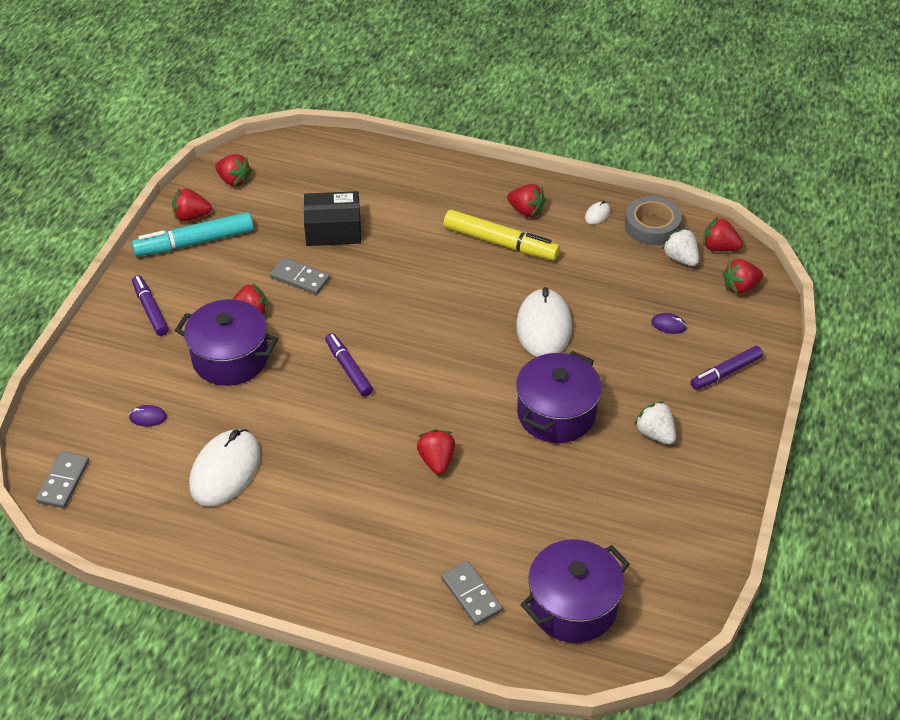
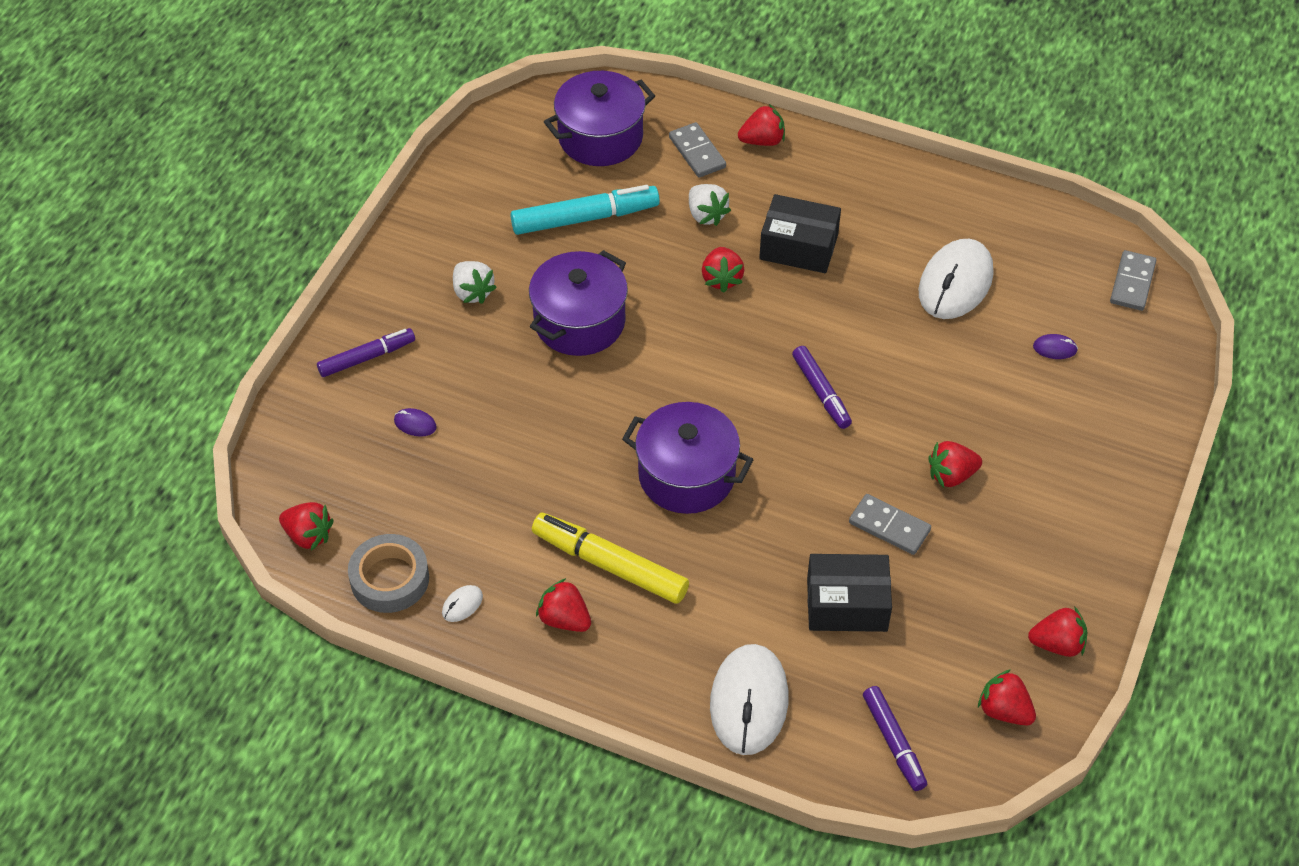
camera: 175 degrees left, 5 degrees up
(150, 310) = (1083, 491): purple marker -> purple marker (893, 742)
(194, 242) = (1044, 597): turquoise marker -> turquoise marker (585, 218)
(230, 358) = (968, 416): purple pot -> purple pot (686, 475)
(367, 496) = (798, 247): none -> black box
(544, 327) = (573, 432): white mouse -> white mouse (749, 702)
(680, 258) = (367, 521): white strawberry -> white strawberry (706, 215)
(740, 287) = (304, 472): red strawberry -> red strawberry (762, 141)

